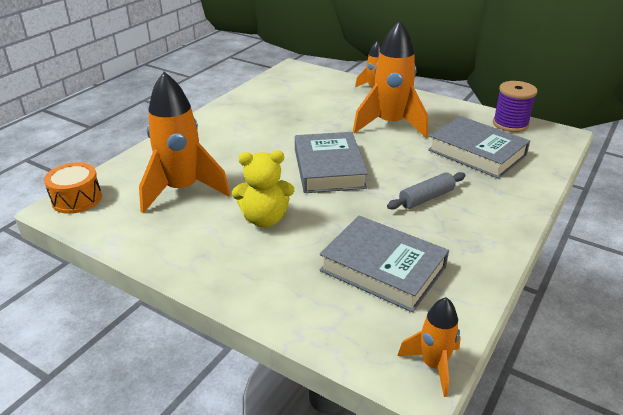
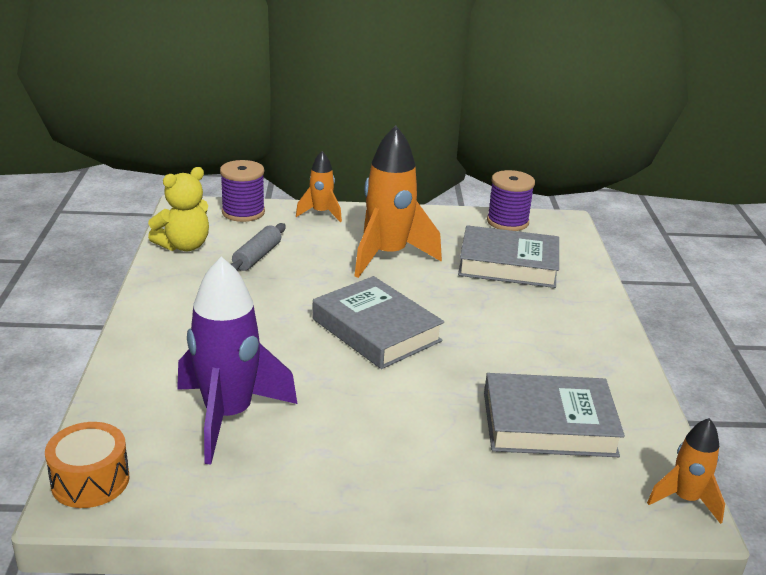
camera: 35 degrees left, 5 degrees down
(182, 190) = (228, 416): orange rocket -> purple rocket
(264, 219) = (370, 416): yellow teddy bear -> yellow teddy bear (184, 246)
(324, 77) = (243, 212): none -> purple spool
(426, 198) = (511, 332): grey rolling pin -> grey rolling pin (257, 257)

